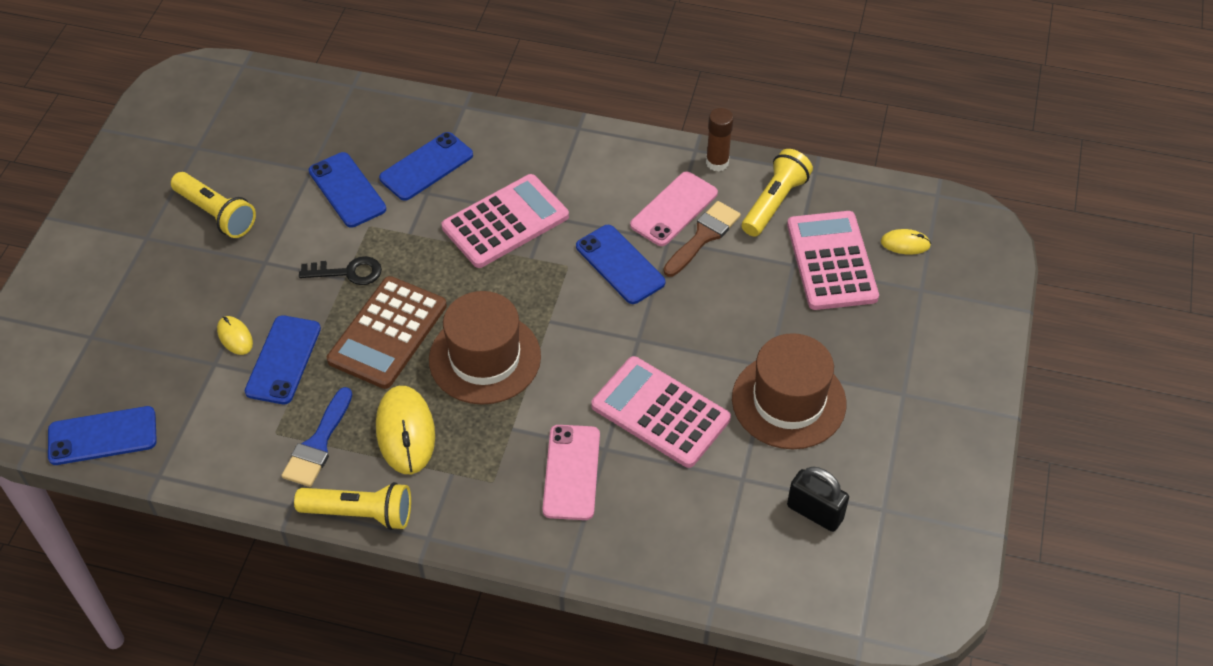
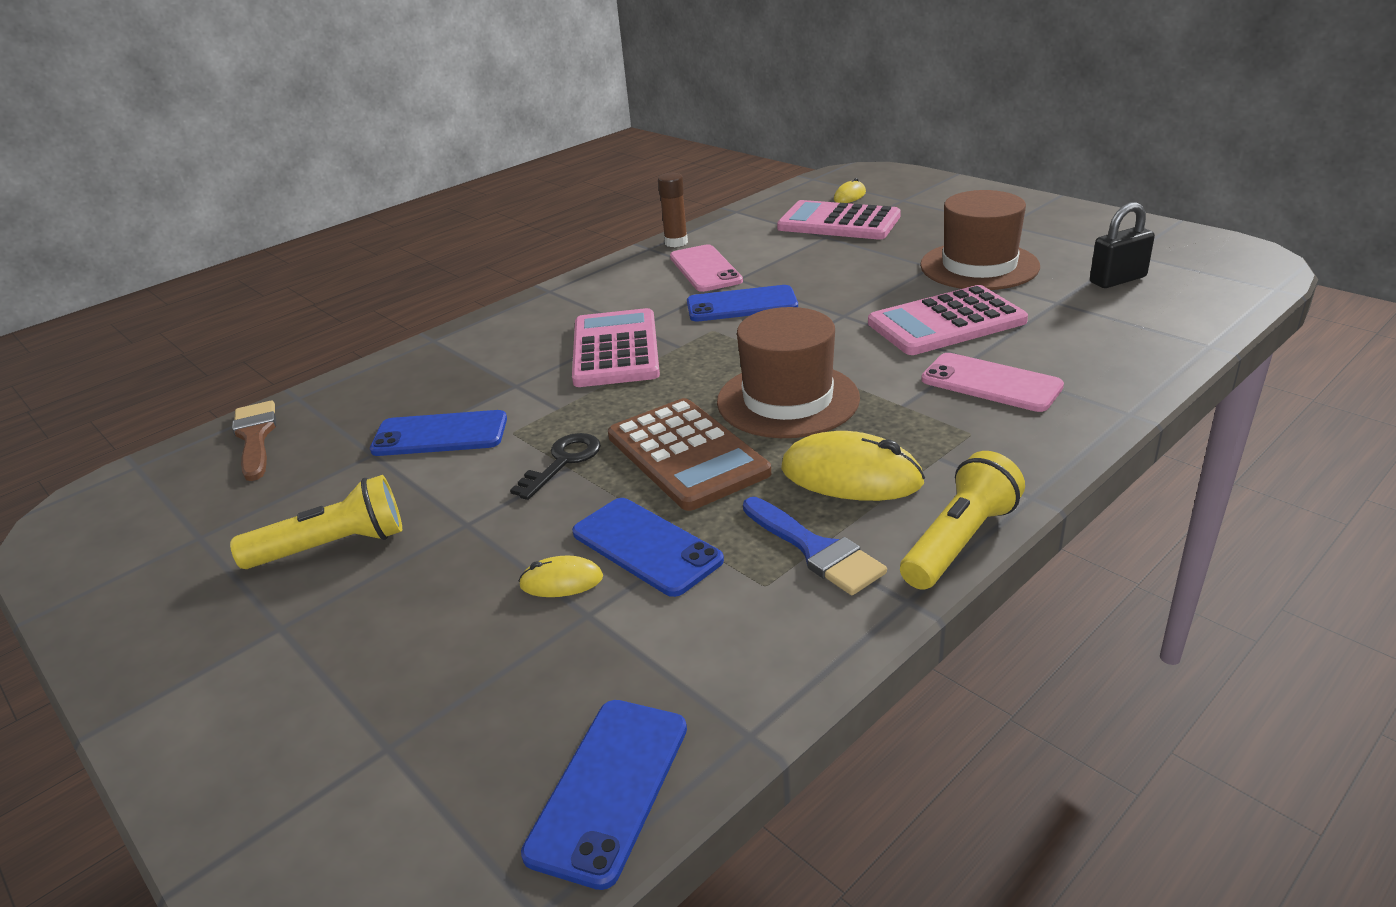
camera: 55 degrees left, 20 degrees down
(426, 166) = (480, 377): blue phone -> none
(703, 236) = (752, 263): brown brush -> brown brush (255, 437)
(774, 203) = (750, 230): yellow flashlight -> none

